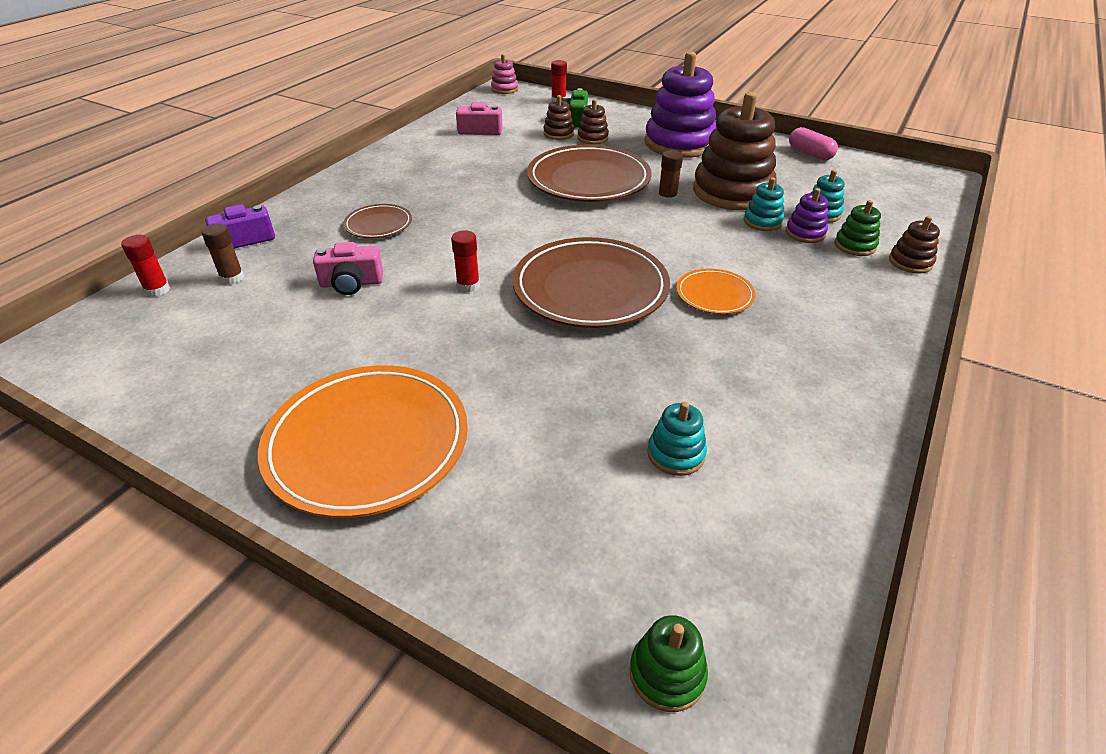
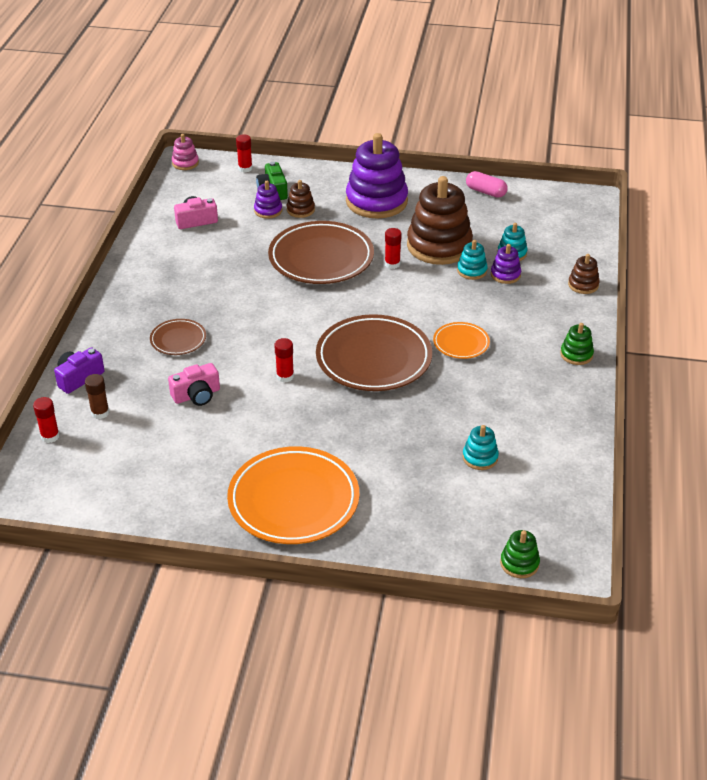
camera: 20 degrees left, 0 degrees up
(558, 134) = (268, 210): brown stacking toy -> purple stacking toy
(667, 199) = (392, 264): brown glue stick -> red glue stick
(855, 245) = (543, 278): green stacking toy -> green stacking toy (576, 354)

